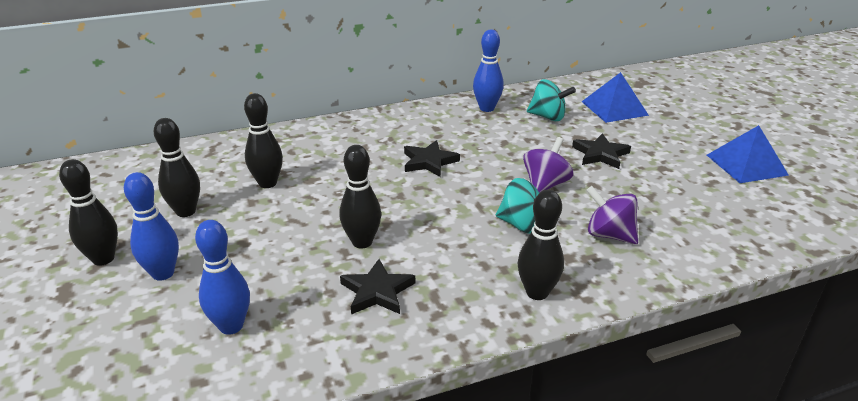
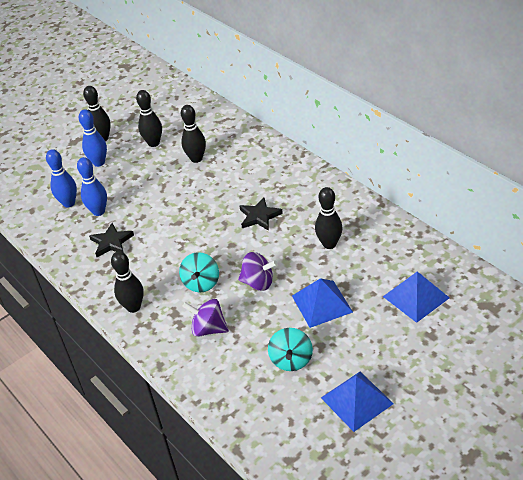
camera: 75 degrees right, 10 degrees up
(362, 242) = (153, 220): black bowling pin -> black bowling pin (329, 244)
(487, 108) = (362, 220): blue bowling pin -> blue bowling pin (99, 211)
(548, 117) = (370, 259): turquoise spinning top -> turquoise spinning top (291, 360)
(600, 154) = (322, 303): black star -> blue pyramid
(609, 235) = (208, 329): purple spinning top -> purple spinning top turned 90 degrees counterclockwise

